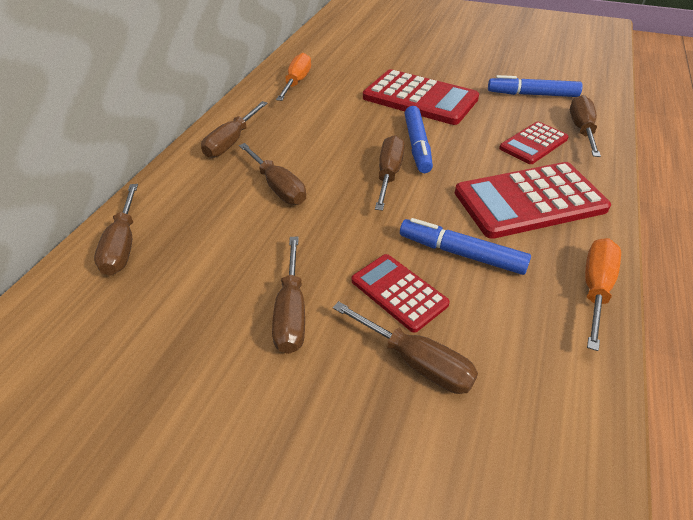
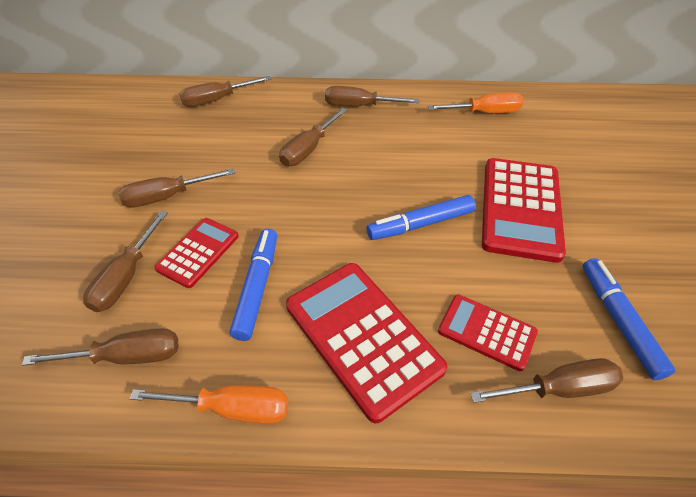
camera: 70 degrees right, 5 degrees up
(389, 174) = (358, 213): brown screwdriver -> brown screwdriver (126, 356)

